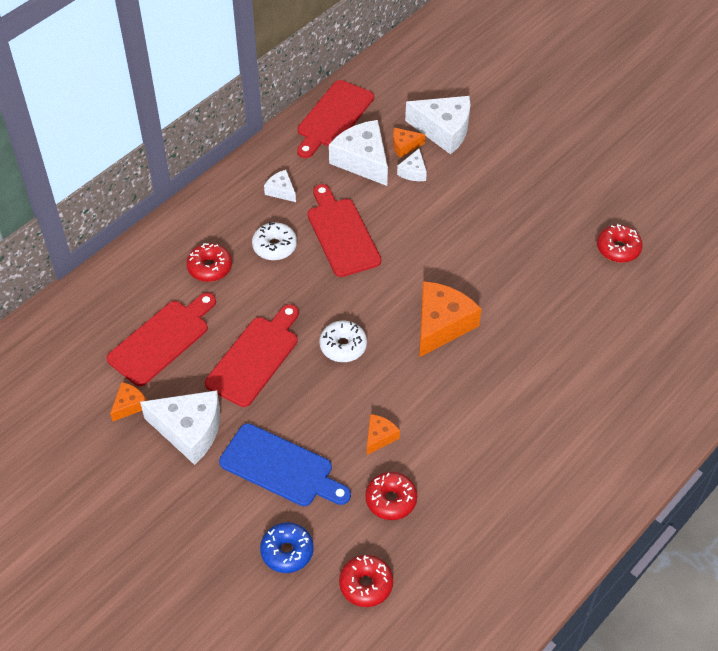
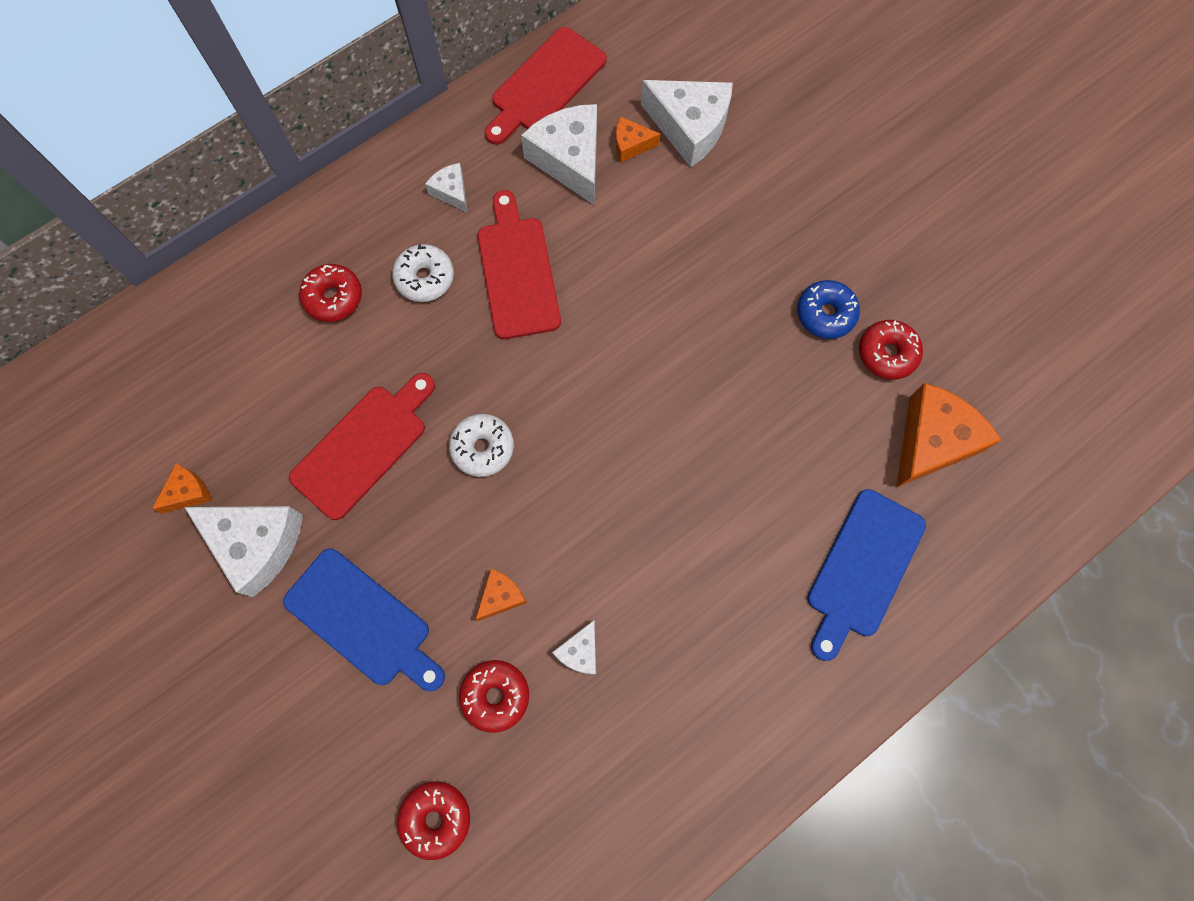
camera: 10 degrees right, 20 degrees up
(162, 340) = (249, 399): red cutting board -> none
(287, 551) = (344, 749): blue donut -> blue donut (825, 314)
(413, 172) = (634, 188): white cheese -> white cheese (580, 651)
(441, 325) = (620, 436): orange cheese -> orange cheese (932, 441)
(635, 381) = (862, 568): none -> blue cutting board

